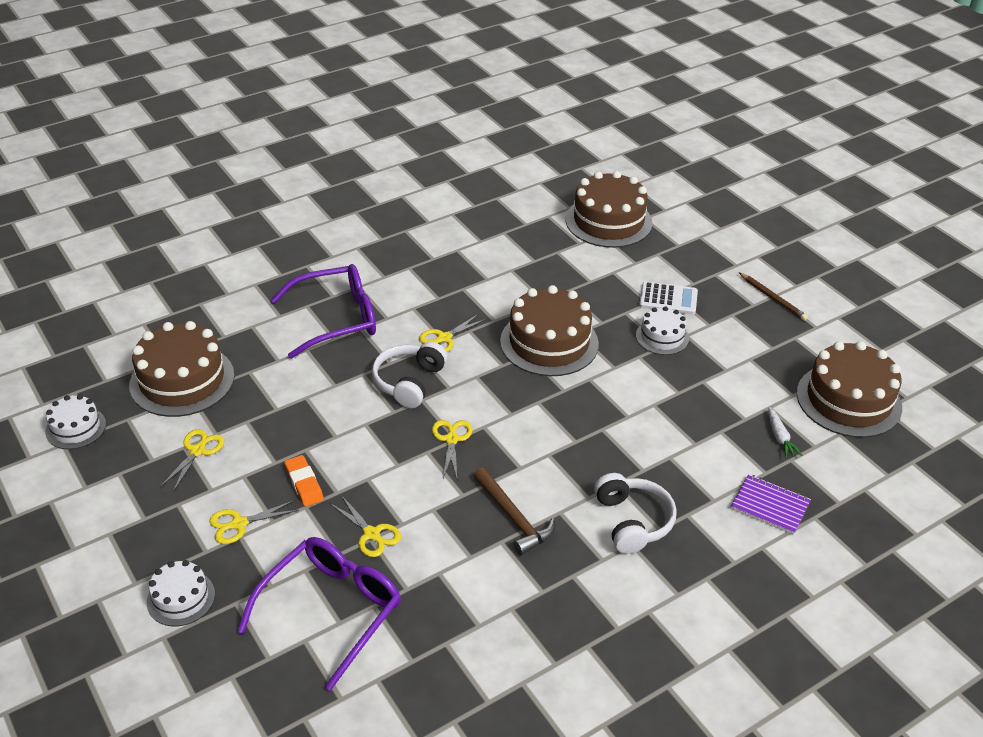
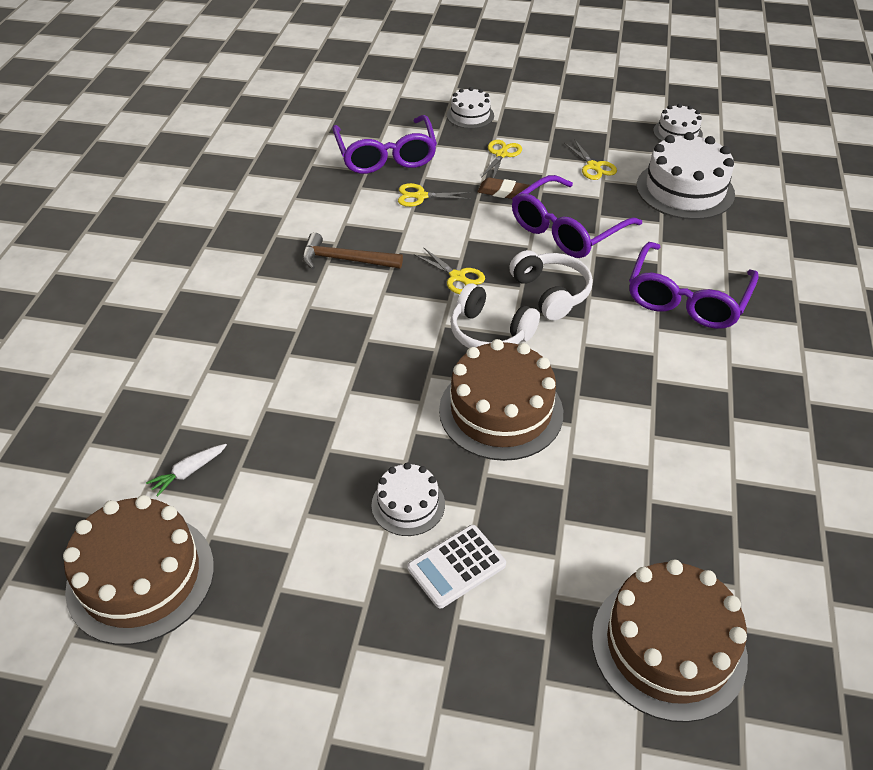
camera: 135 degrees right, 5 degrees up
(182, 380) = (685, 190): brown cake -> white cake
(304, 484) = (503, 192): orange eraser -> brown eraser
(318, 416) = (567, 229): none -> purple glasses
(444, 338) = (586, 346): yellow scissors -> none
(633, 521) = (257, 312): white headphones -> white headphones (489, 332)
(770, 506) = (153, 397): purple notebook -> none
(772, 298) = (340, 680): brown pencil -> none
(780, 437) = (188, 472): white carrot -> white carrot turned 75 degrees counterclockwise

